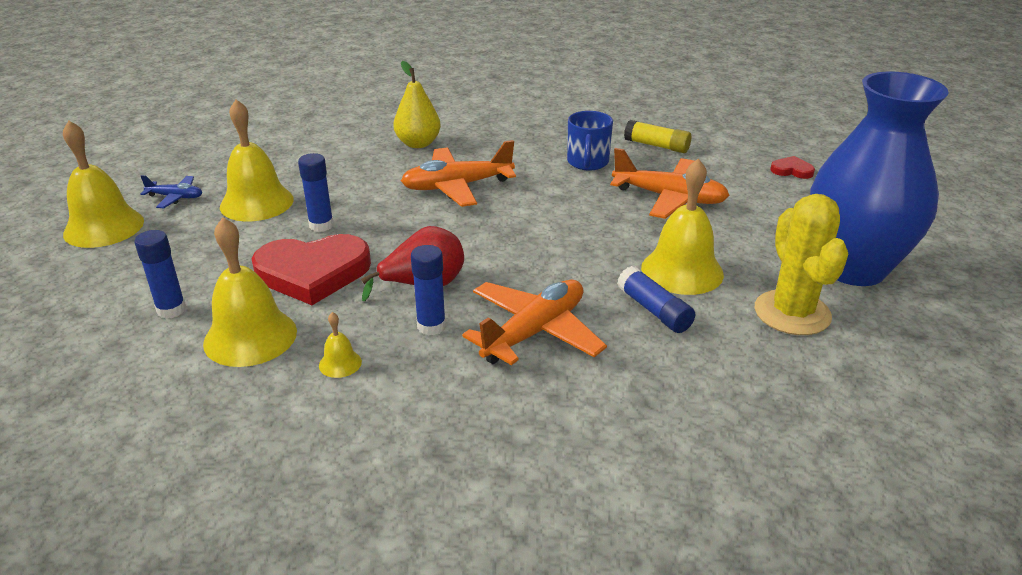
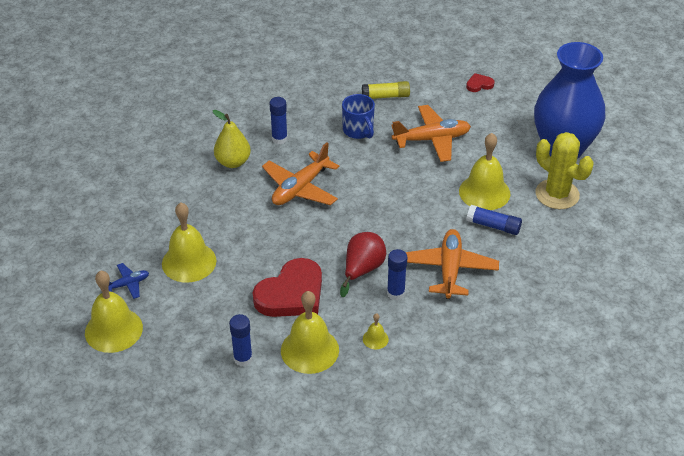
camera: 35 degrees left, 10 degrees up
(321, 225) = (253, 258): blue glue stick -> blue glue stick (279, 139)

